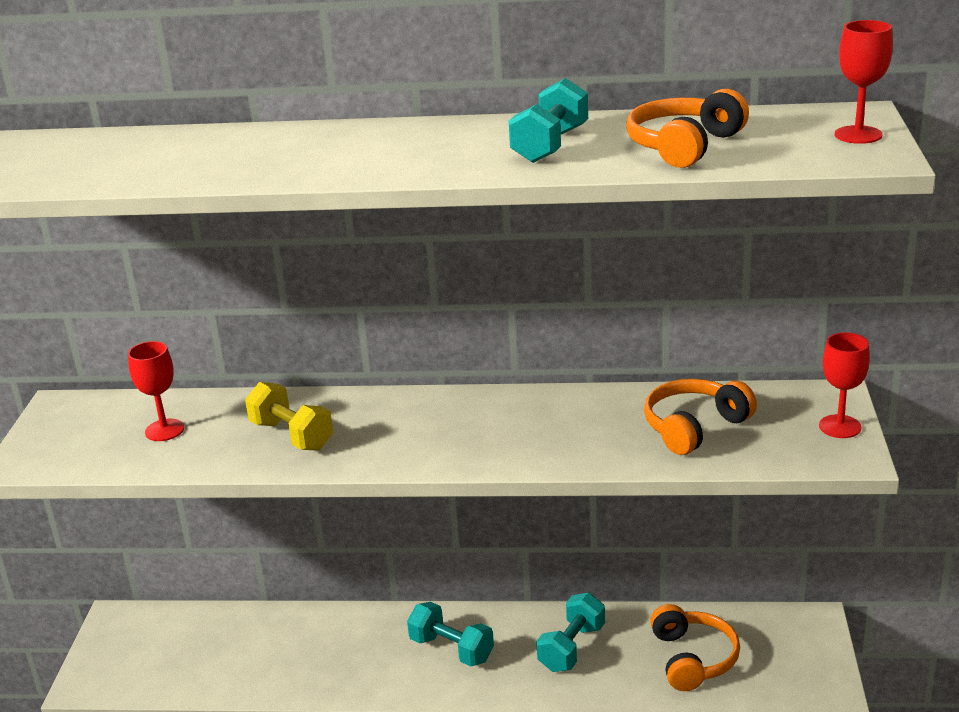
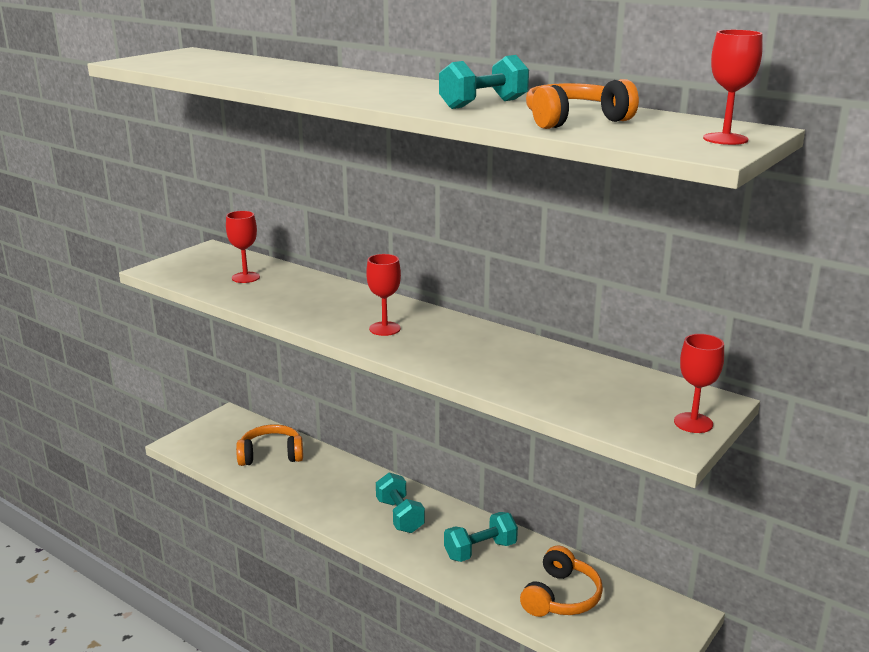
camera: 30 degrees right, 5 degrees down
(292, 435) = (309, 302): yellow dumbbell -> none
(424, 436) = (384, 329): none -> red goblet
(694, 427) = (575, 384): orange headphones -> orange headphones (271, 455)

